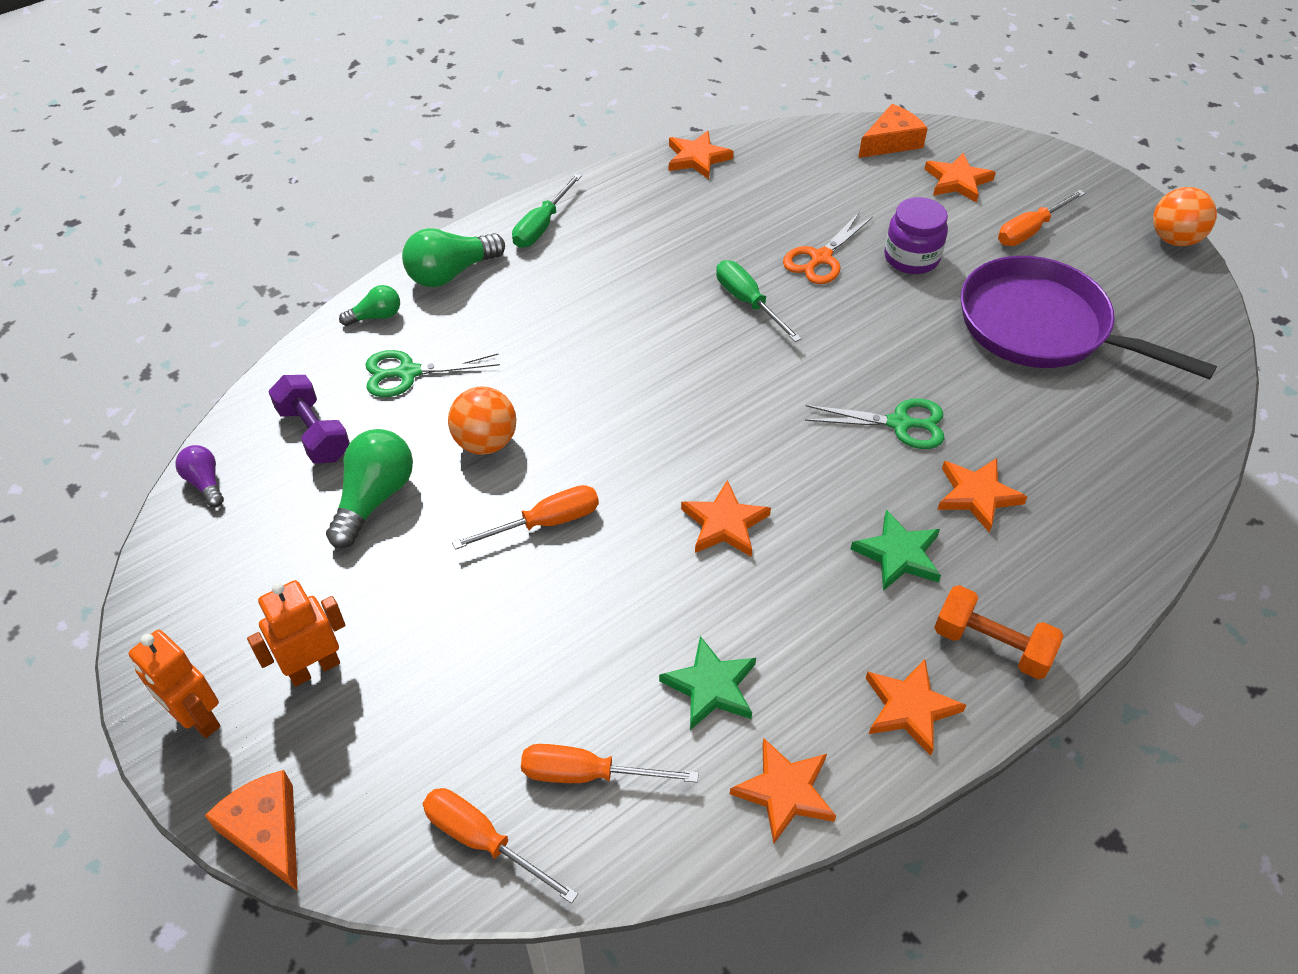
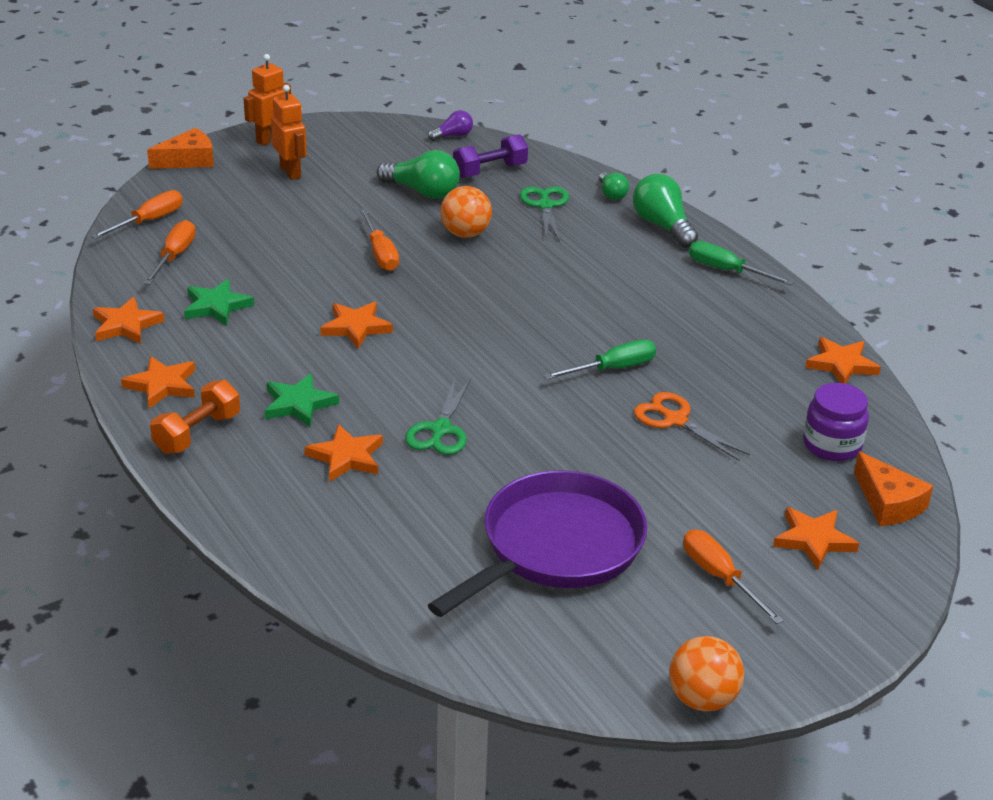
camera: 95 degrees right, 15 degrees down
(911, 258) = (674, 479): purple jar -> purple jar (832, 445)

